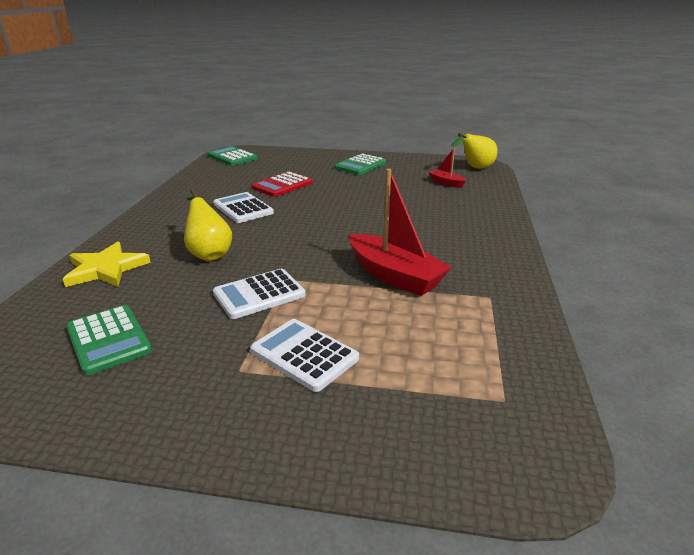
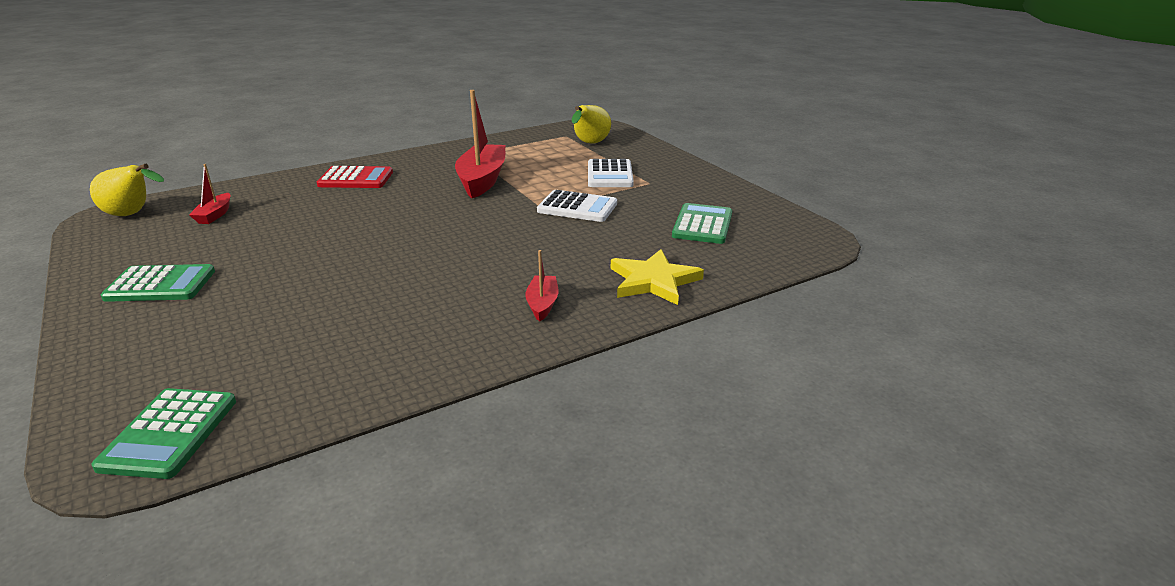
camera: 130 degrees left, 0 degrees up
(165, 228) = (542, 304): none -> red boat
(209, 253) = (554, 252): yellow pear -> yellow pear (589, 144)
(243, 208) = (428, 289): white calculator -> none
(282, 185) = (313, 303): red calculator -> red calculator (356, 179)

